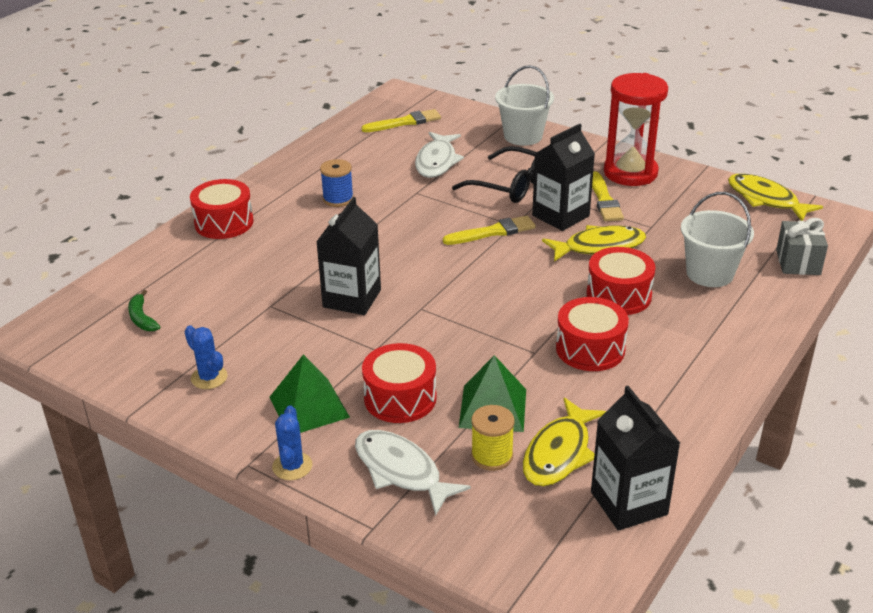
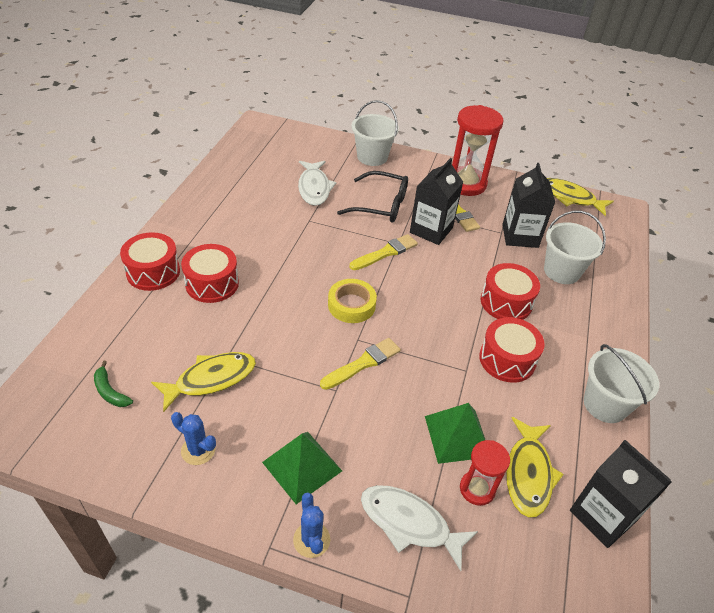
camera: 20 degrees left, 10 degrees up
(338, 199) = (246, 234): blue spool -> none
(352, 298) = (296, 338): black carton -> black carton (520, 236)
(400, 398) = (377, 440): red drum -> red drum (212, 283)
(405, 122) = (274, 152): yellow brush -> yellow brush (363, 363)
(428, 276) = (351, 305): none -> yellow tape
(492, 456) = (477, 489): yellow spool -> red hourglass
(599, 247) = (472, 257): yellow fish -> yellow fish (211, 379)
(691, 407) = (605, 404): none -> white bucket
(798, 262) = (616, 252): grey gift -> none

